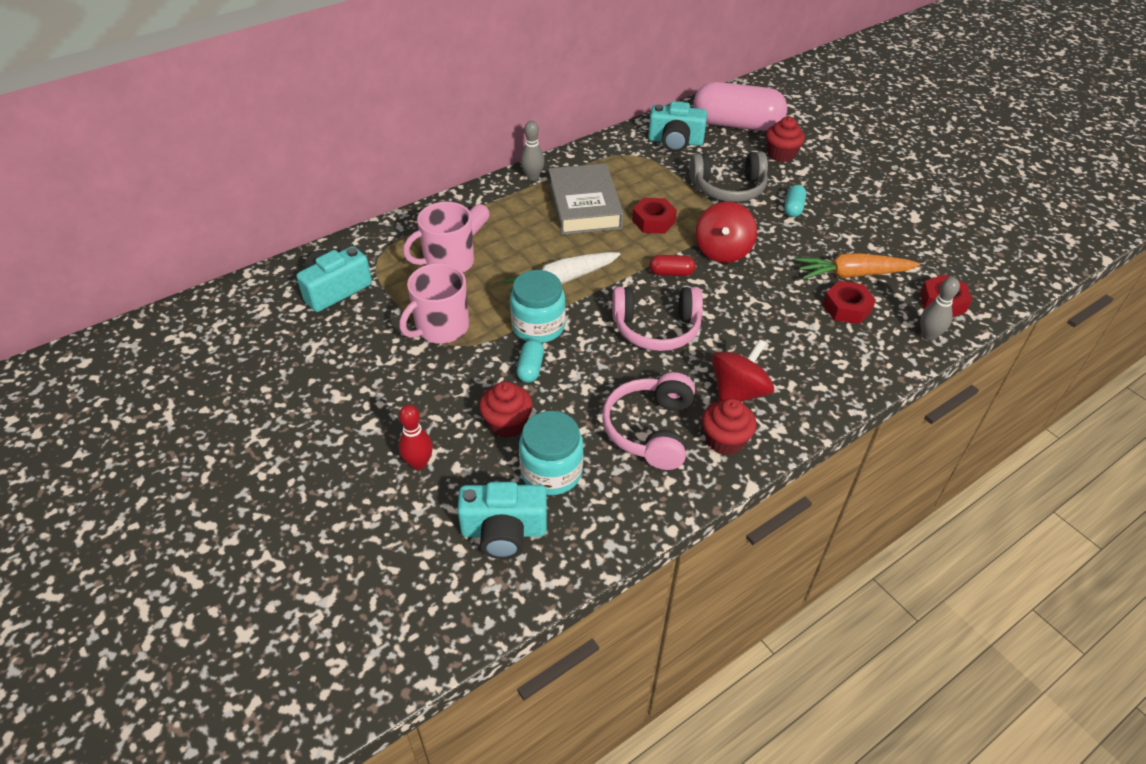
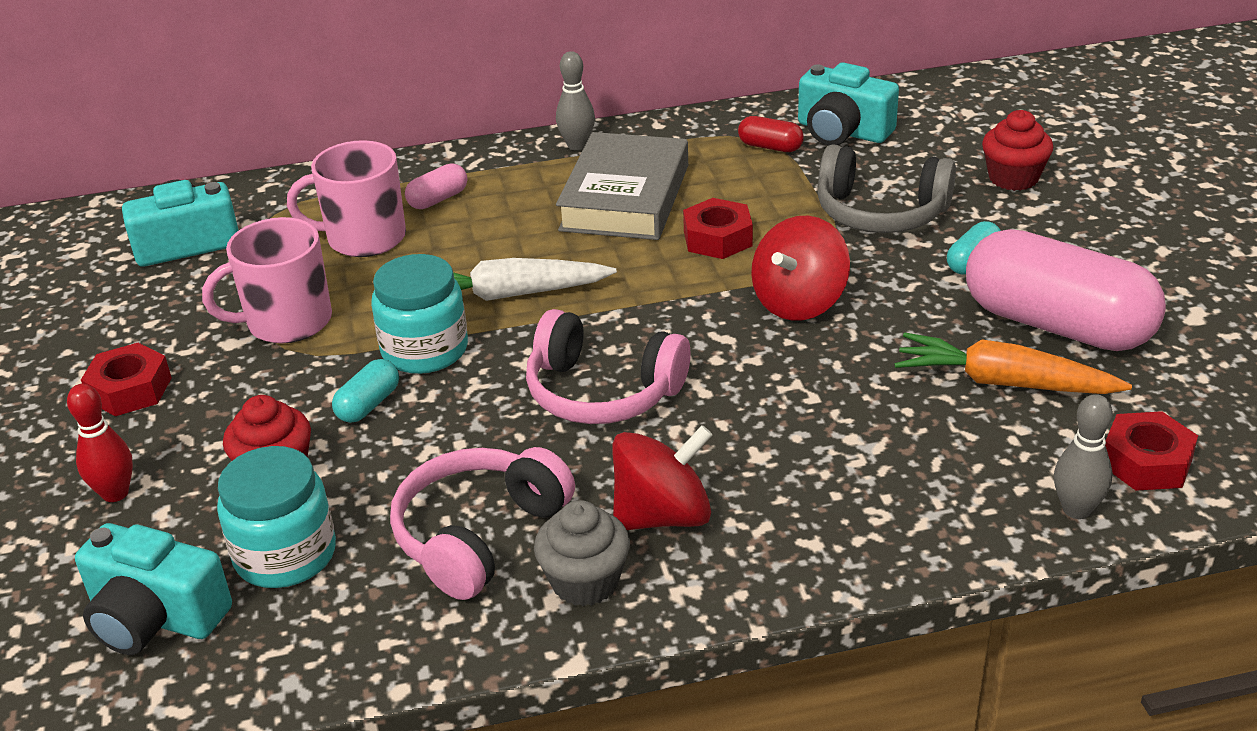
camera: 25 degrees right, 10 degrees down
(671, 273) = (689, 317): red capsule -> red capsule (770, 147)
(725, 440) = (585, 582): red cupcake -> grey cupcake
(736, 124) = (967, 122): pink capsule -> pink capsule (1057, 325)
(846, 308) = (953, 432): red nut -> red nut (130, 389)

